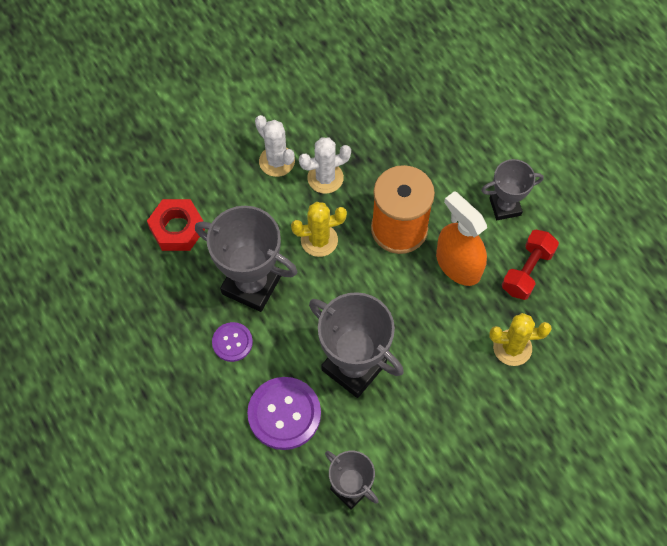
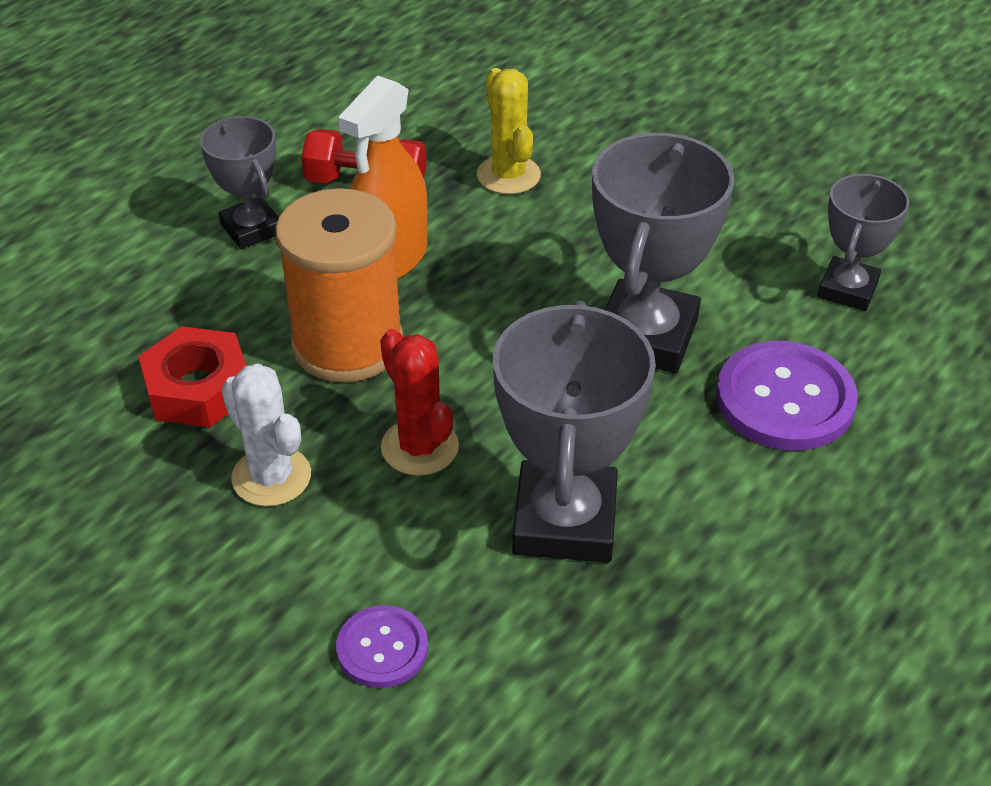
camera: 110 degrees left, 20 degrees down
(177, 228) = (496, 697): red nut -> red nut (198, 388)
(232, 342) = (700, 512): purple button -> purple button (382, 648)
(277, 161) = (255, 569): white cactus -> none
(319, 240) = (420, 447): yellow cactus -> red cactus

